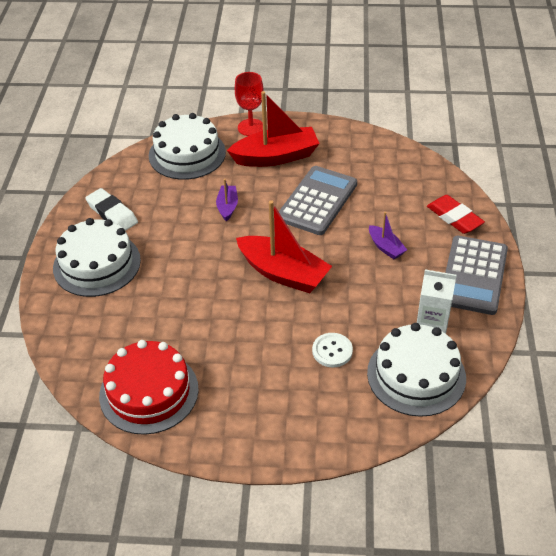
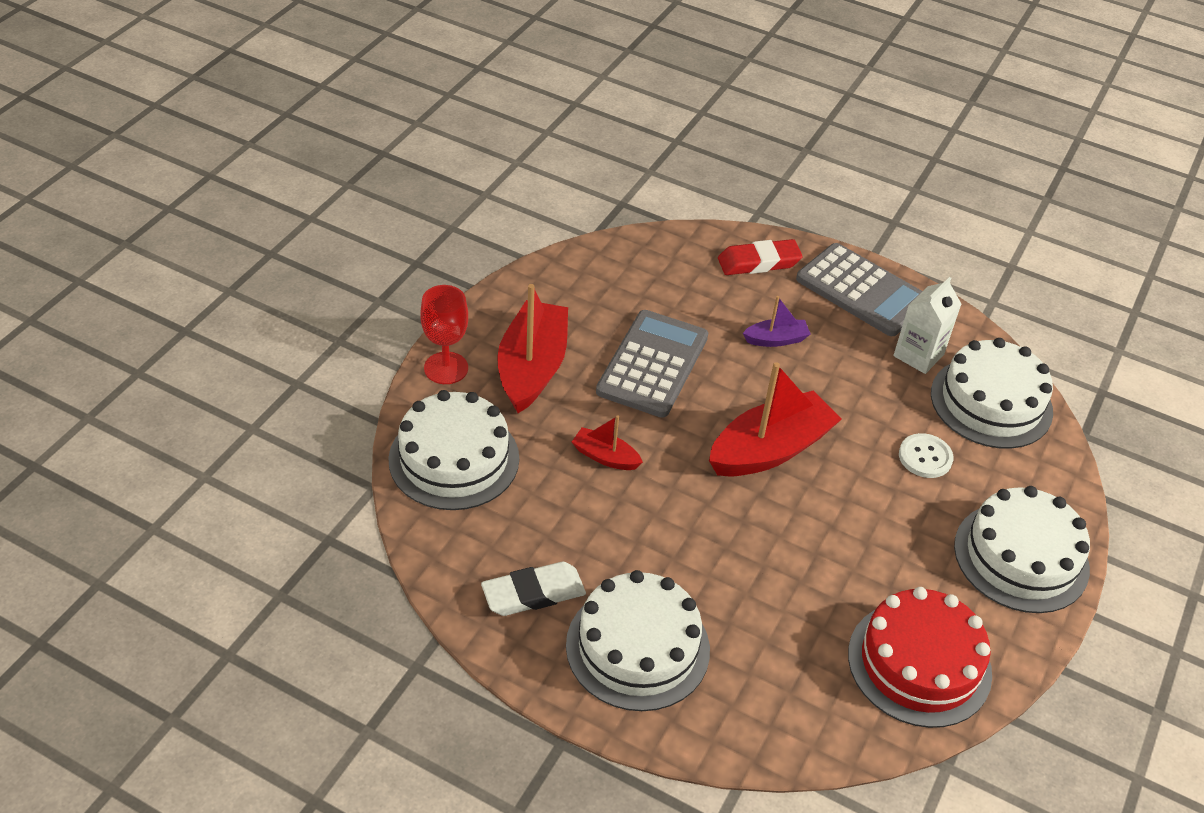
camera: 70 degrees left, 0 degrees up
(227, 207) = (605, 457): purple boat -> red boat
(273, 426) = (1021, 557): none -> white cake
(317, 201) = (652, 364): grey calculator -> grey calculator turned 60 degrees clockwise

